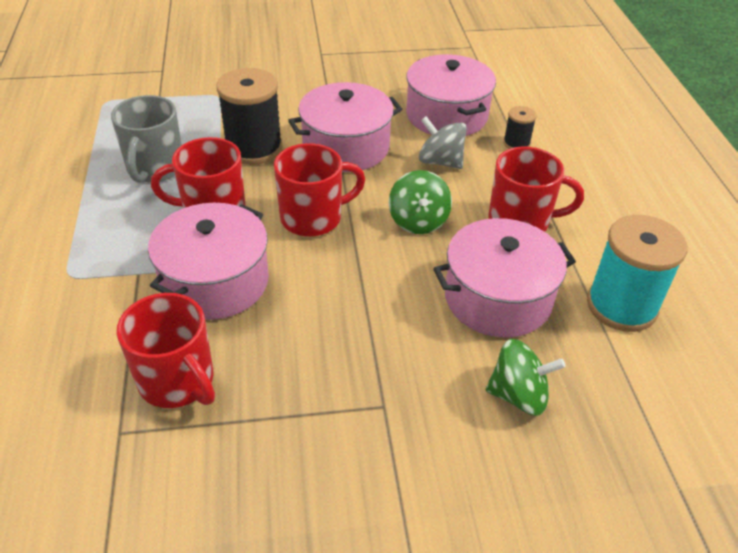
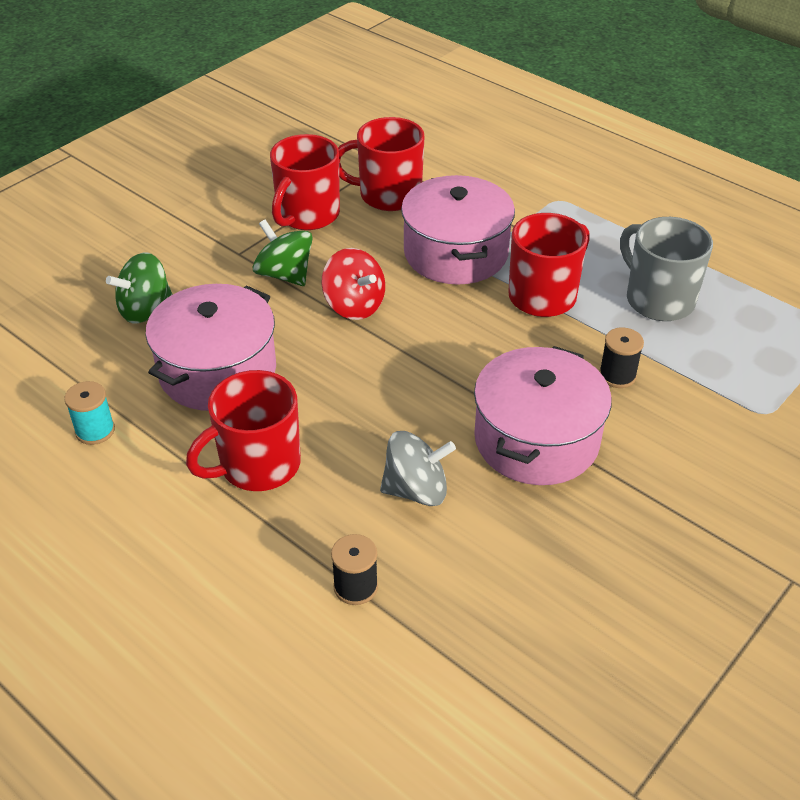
camera: 140 degrees right, 0 degrees up
(254, 148) = (617, 375): black spool -> black spool, size x0.49
(313, 218) = (457, 343): red mug -> red mug (307, 215)
(345, 287) = (354, 305): none -> red spinning top
(418, 221) = (360, 400): green spinning top -> green spinning top (284, 275)
(446, 115) = (489, 576): pink pot -> none
(621, 306) = (95, 430): turquoise spool -> turquoise spool, size x0.49

